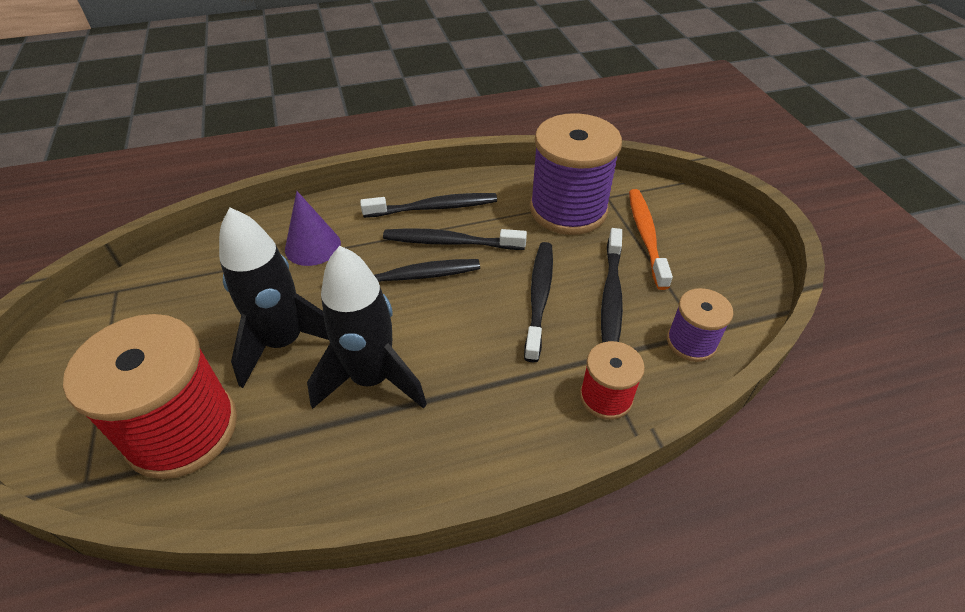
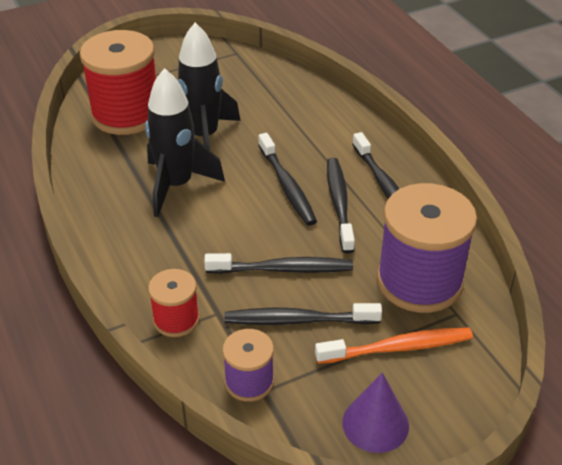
camera: 80 degrees right, 5 degrees down
(312, 246) = (308, 127): purple cone -> purple cone (375, 424)

